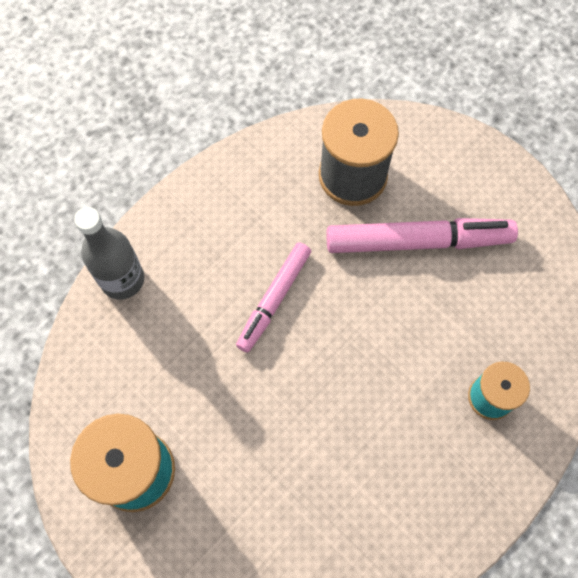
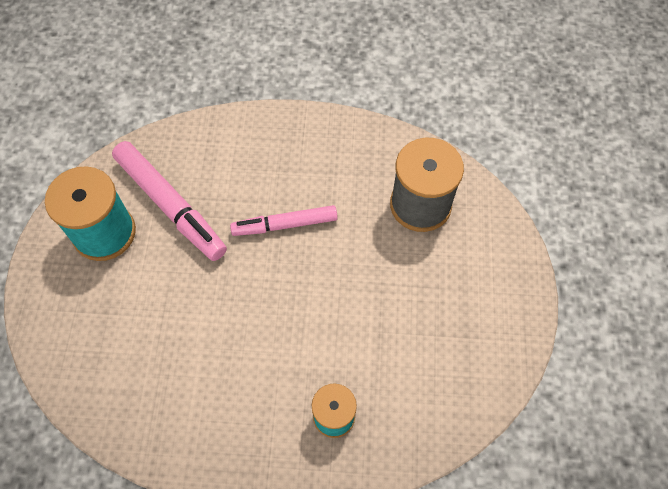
camera: 50 degrees right, 5 degrees down
(122, 279) = (222, 131): grey bottle -> none
(418, 241) = (410, 282): pink marker -> pink marker (171, 205)

